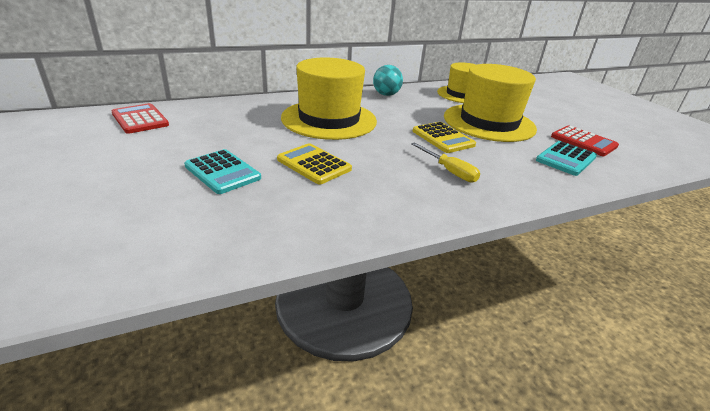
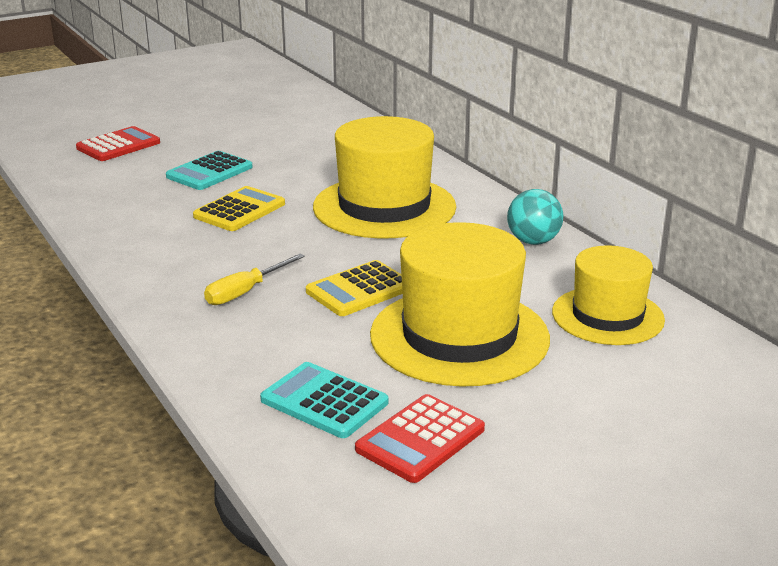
camera: 85 degrees right, 5 degrees down
(140, 119) = (322, 118): red calculator -> red calculator (118, 145)

